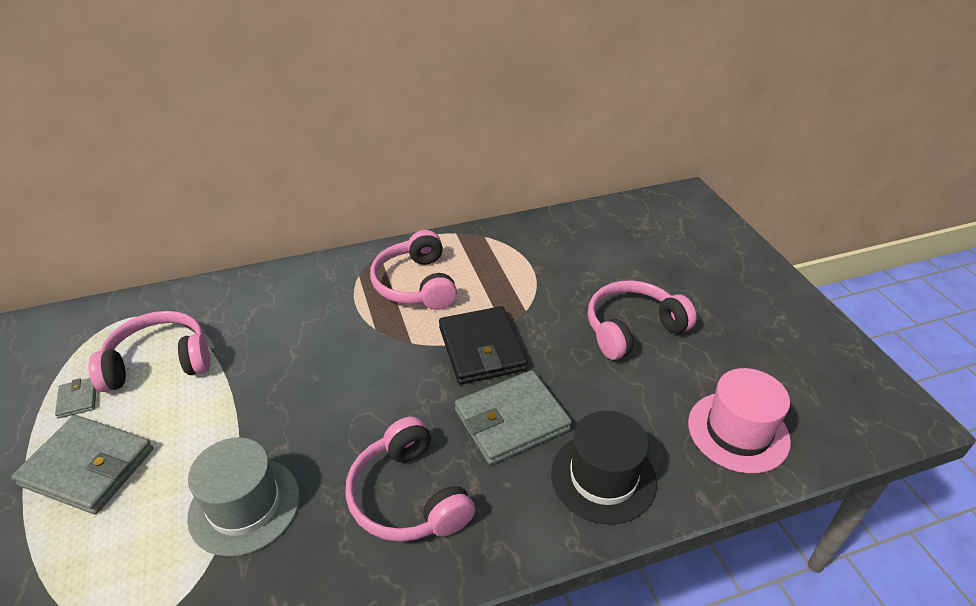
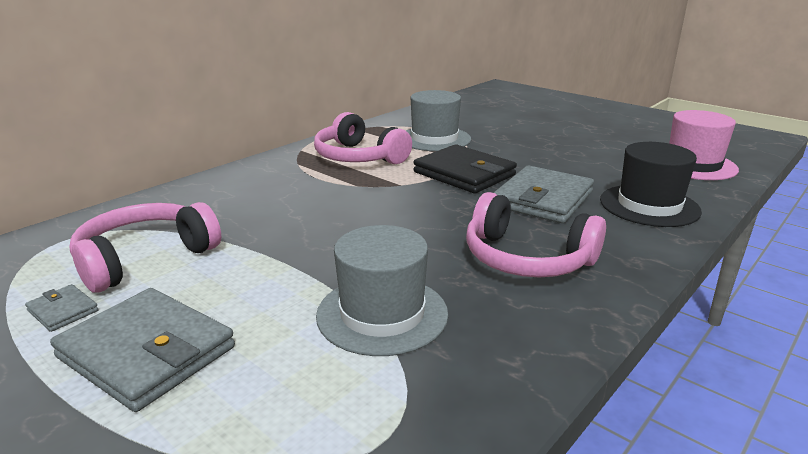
camera: 30 degrees left, 15 degrees down
(88, 467) = (146, 352): grey wallet -> grey wallet turned 45 degrees clockwise
(512, 278) = (434, 139): none -> grey hat
(632, 328) = (556, 141): pink headphones -> none

